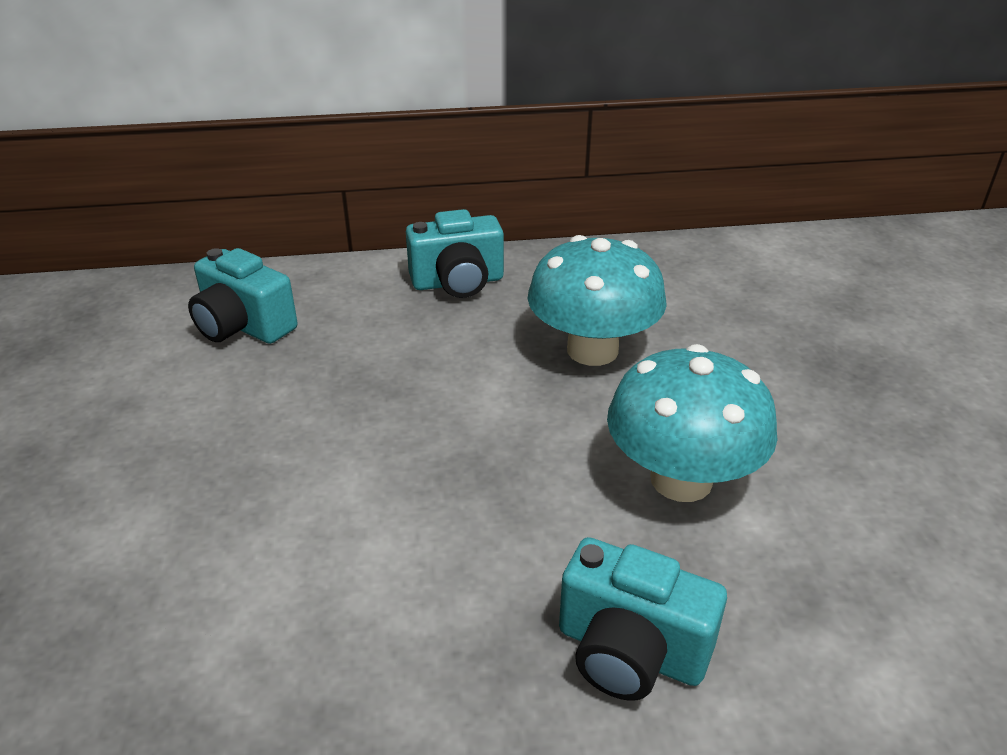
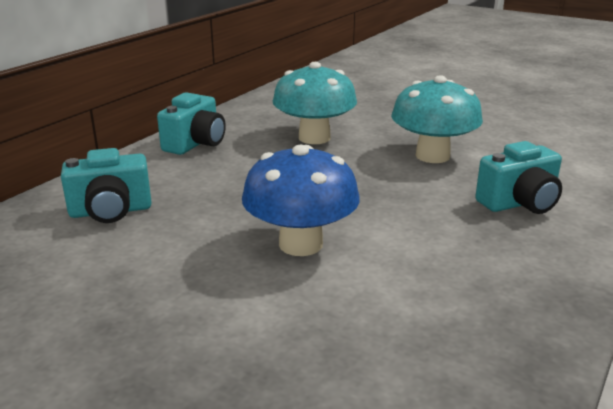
camera: 50 degrees left, 10 degrees down
(291, 490) = (301, 244): none -> blue mushroom

